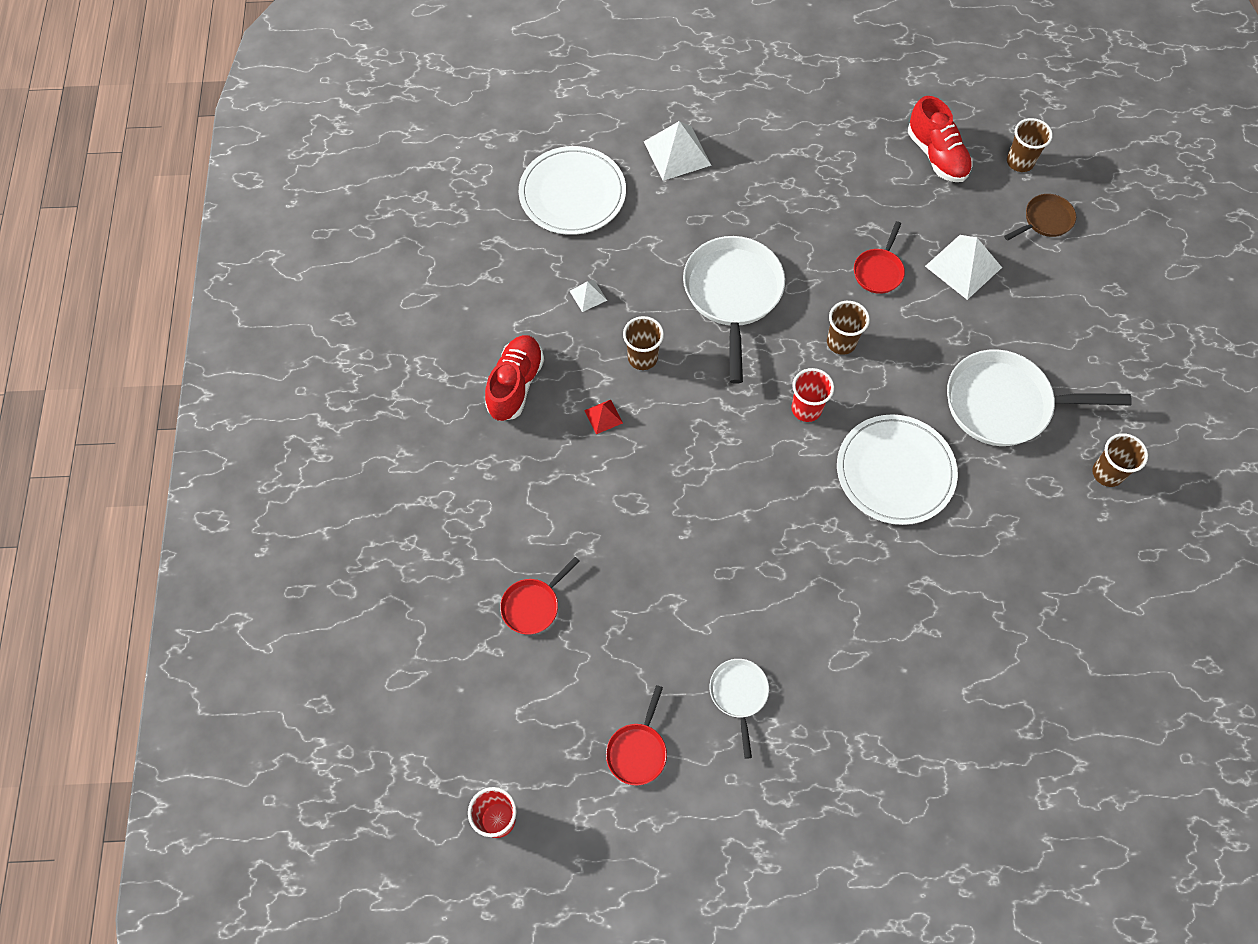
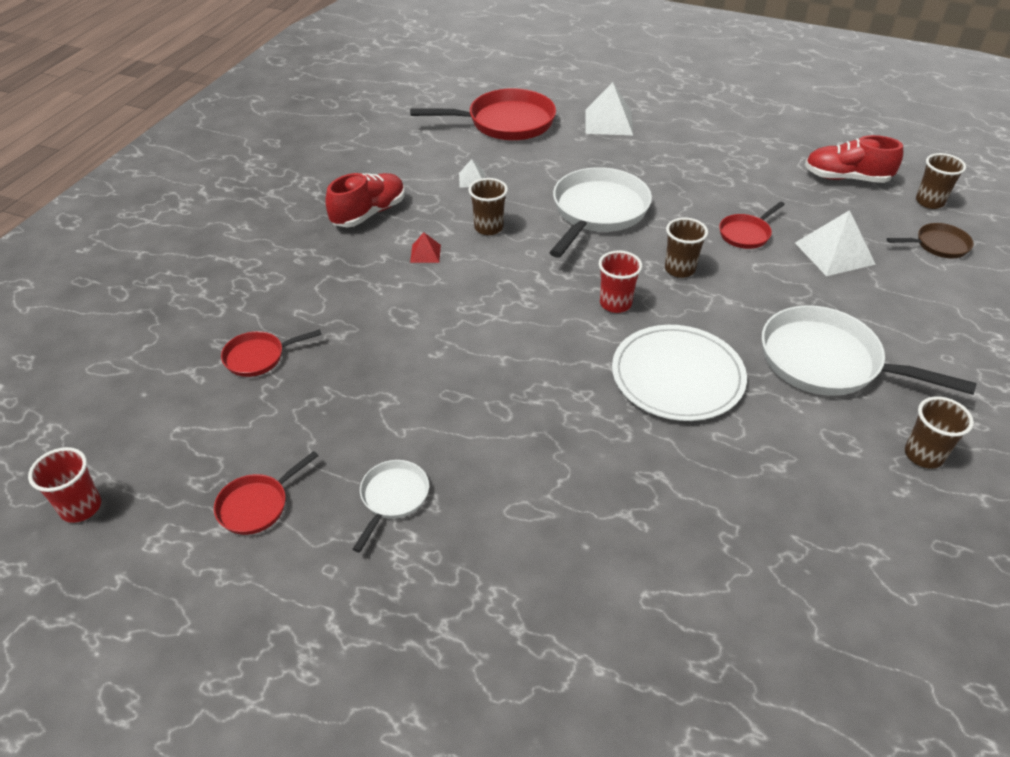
camera: 25 degrees right, 20 degrees down
(572, 193) = (505, 122): white plate -> red pan
(936, 155) = (846, 178): red shoe -> red shoe turned 105 degrees clockwise

